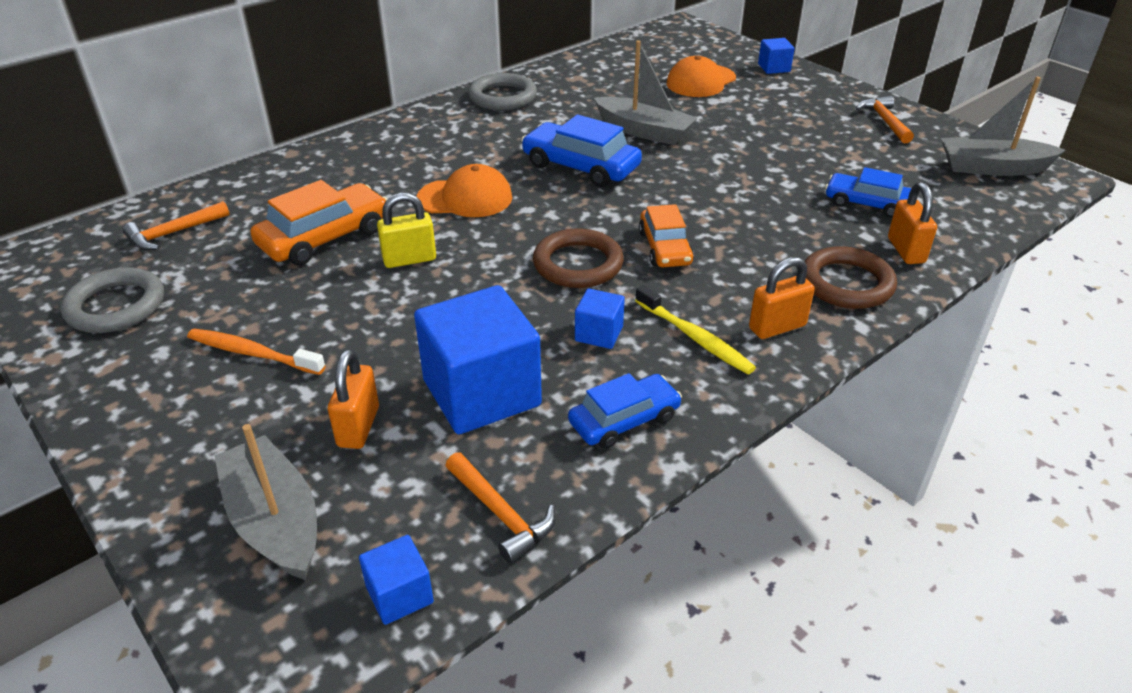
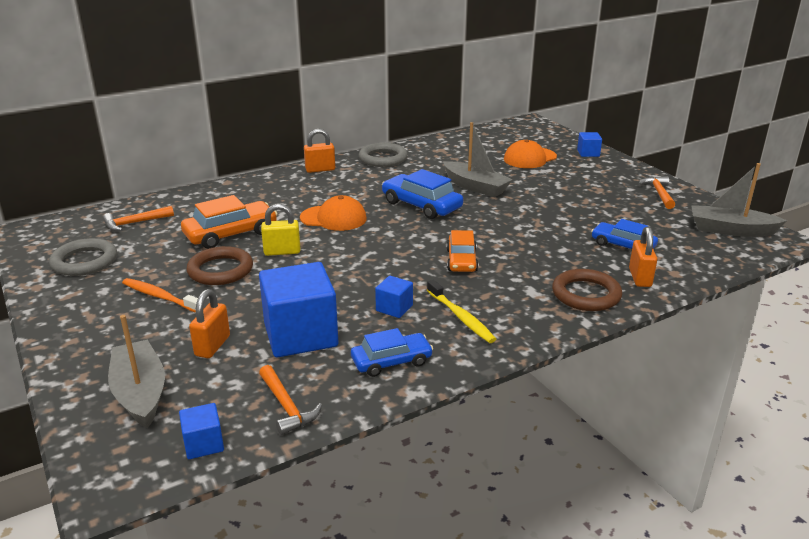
camera: 10 degrees right, 10 degrees down
(578, 264) = (396, 265): brown ring -> brown ring (220, 270)
(777, 327) = (523, 316): orange padlock -> orange padlock (320, 169)

